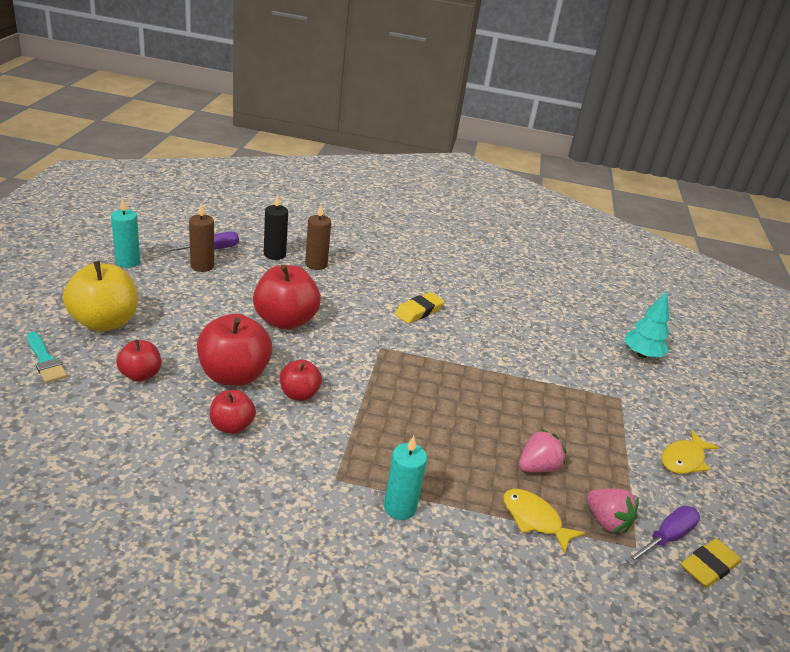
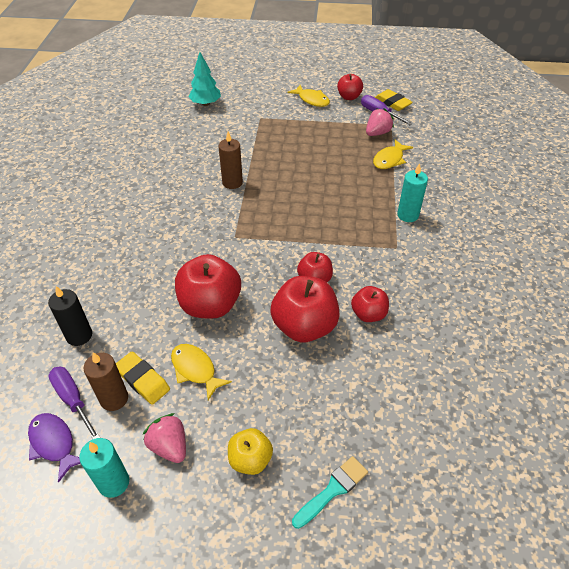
camera: 90 degrees left, 15 degrees up
(104, 322) = (250, 459): yellow apple -> yellow apple, size x0.57
(140, 375) = (327, 396): red apple -> red apple (349, 97)
(176, 241) = (54, 443): none -> purple fish
(211, 305) = (195, 370): none -> yellow fish
(316, 264) = (97, 297): brown candle -> brown candle (232, 182)
(419, 311) = (173, 216): yellow eraser -> yellow eraser (142, 380)
(537, 467) = (344, 156): pink strawberry -> pink strawberry (169, 446)

